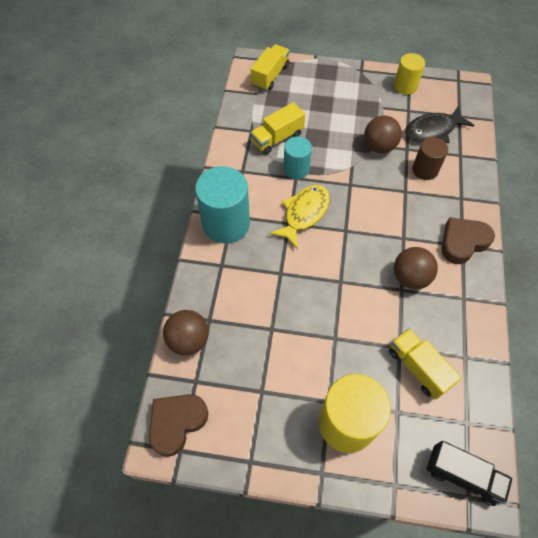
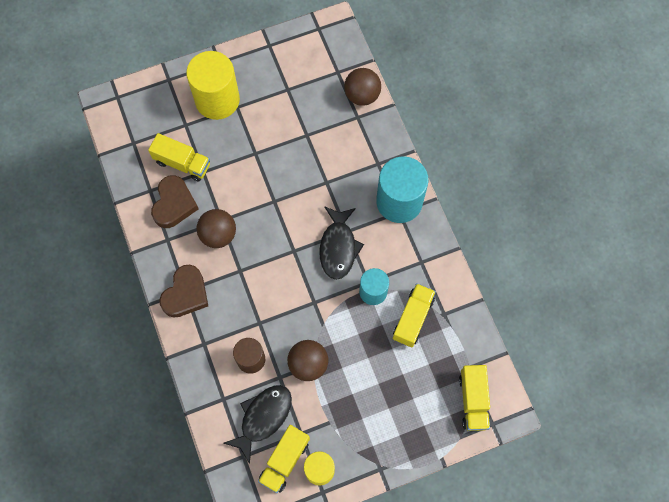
camera: 150 degrees right, 10 degrees up
(177, 423) = (332, 42): brown heart -> brown heart (174, 204)
(304, 214) = (338, 247): yellow fish -> black fish
(428, 101) = (284, 460): none -> yellow truck
(462, 475) = (125, 107): black truck -> none

